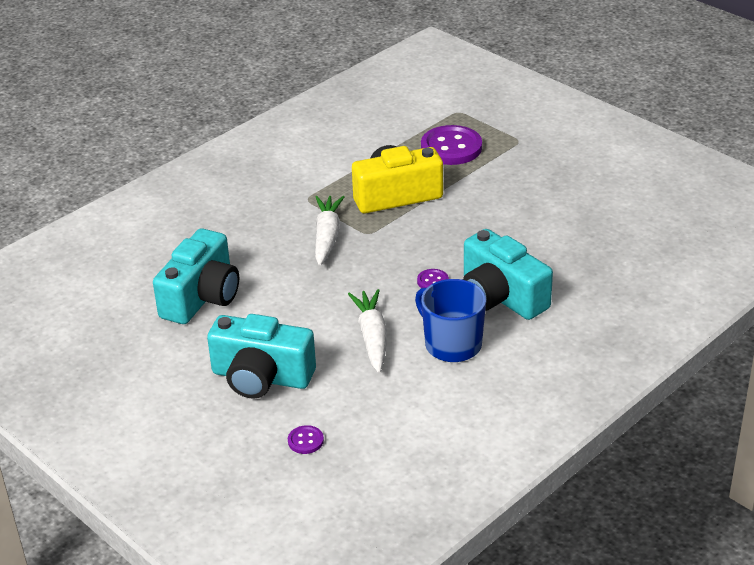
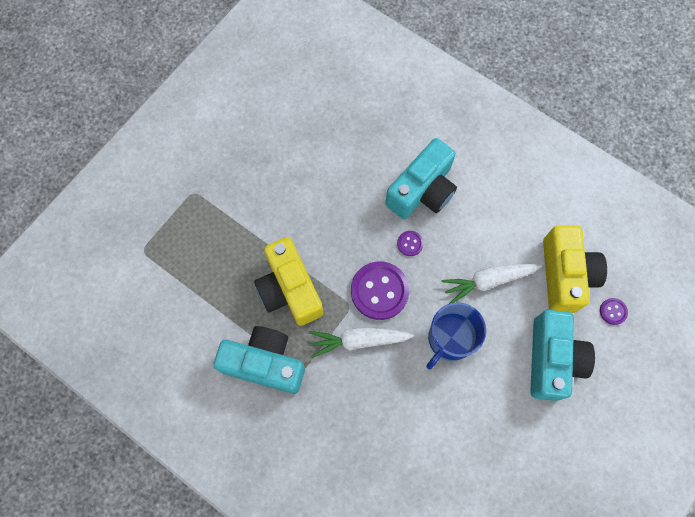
camera: 100 degrees left, 35 degrees up
(202, 297) = (460, 435): turquoise camera -> turquoise camera (265, 363)
(365, 404) = (565, 275): none -> yellow camera
(451, 147) = (208, 250): purple button -> purple button (379, 291)
(451, 344) = (485, 221): blue mug -> blue mug (449, 339)

